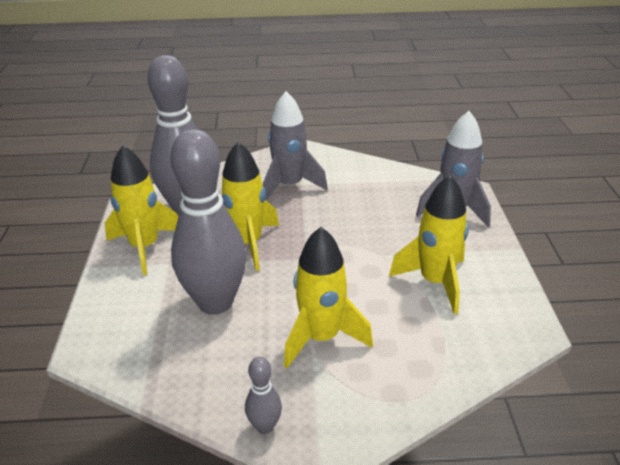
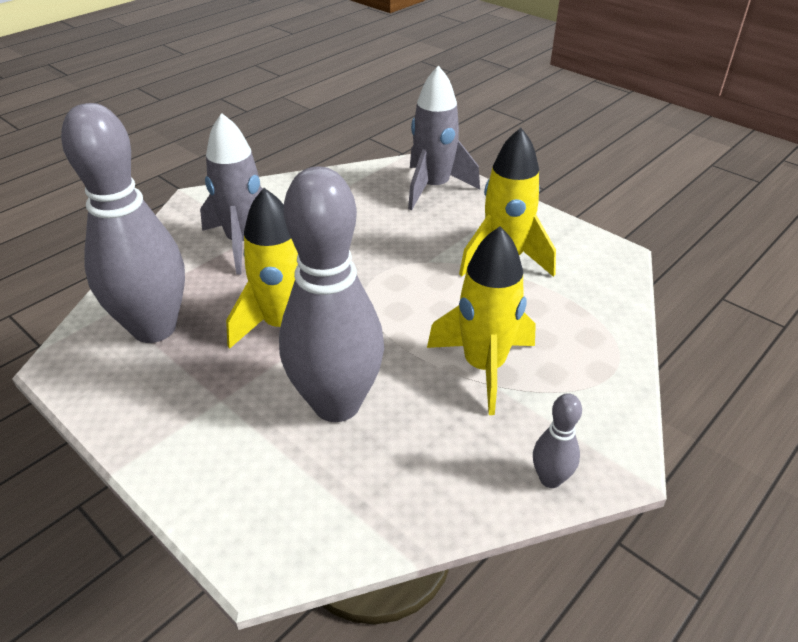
camera: 45 degrees left, 5 degrees up
(145, 247) = (161, 401): yellow rocket -> none

